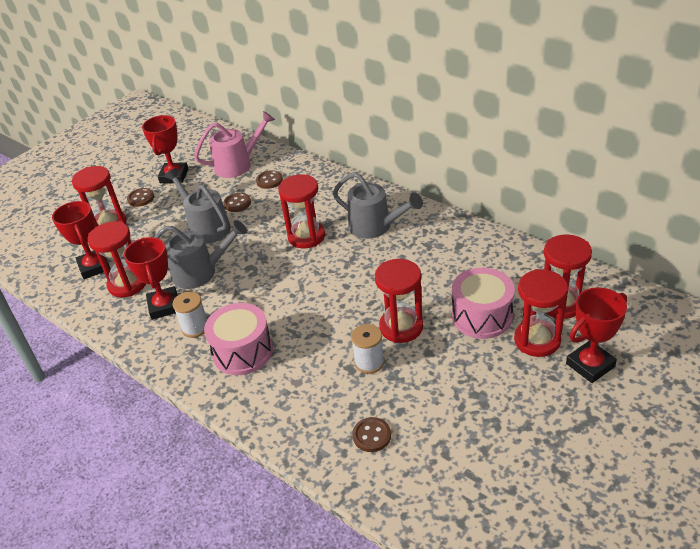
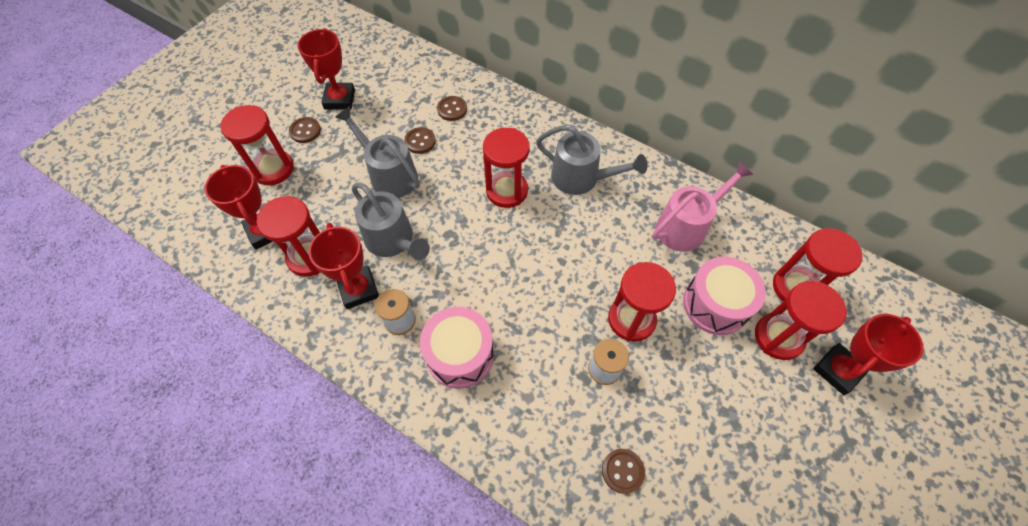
camera: 10 degrees left, 20 degrees up
(200, 272) = (393, 240): grey watering can -> grey watering can turned 60 degrees clockwise
(238, 164) = (412, 85): pink watering can -> pink watering can (686, 226)

